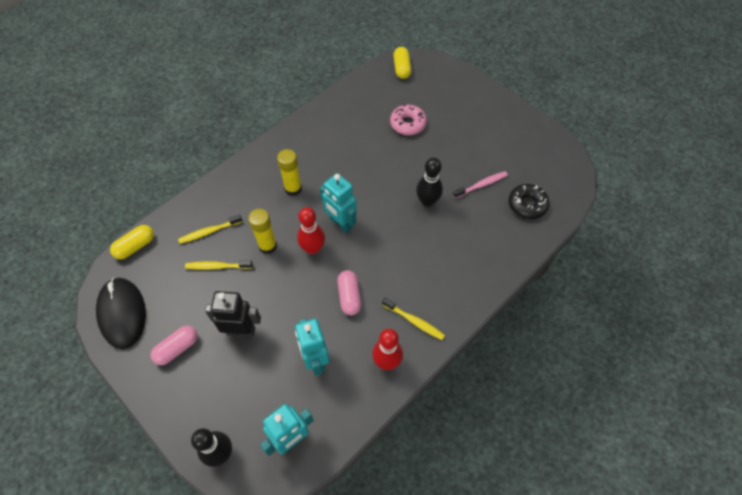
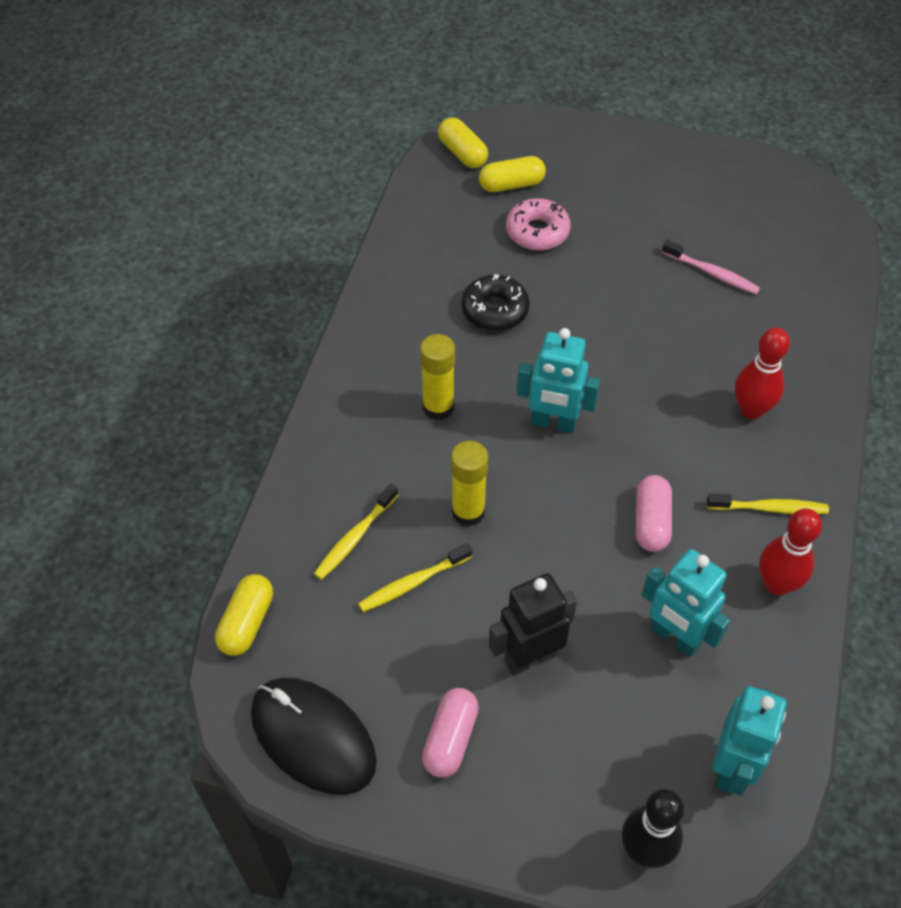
camera: 30 degrees left, 5 degrees down
(313, 248) = (541, 480): red bowling pin -> red bowling pin (751, 410)
(349, 296) = (651, 522): pink capsule -> pink capsule turned 45 degrees clockwise
(413, 94) = (511, 185): none -> yellow capsule
(427, 201) = (655, 331): black bowling pin -> none
(481, 185) = (712, 273): pink toothbrush -> pink toothbrush turned 90 degrees clockwise
(527, 205) = (794, 272): black donut -> black donut (495, 310)

